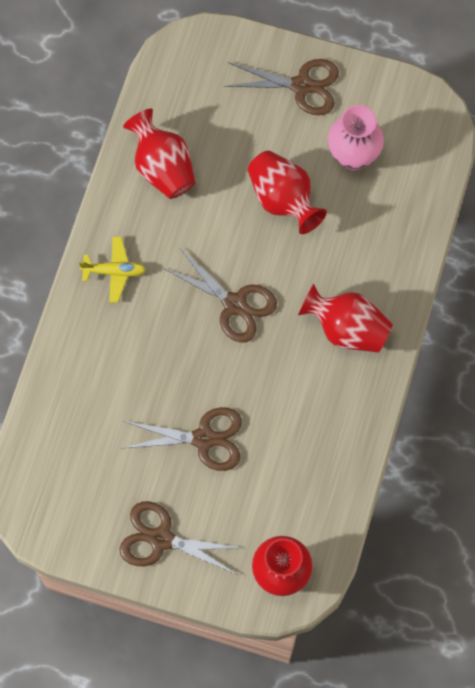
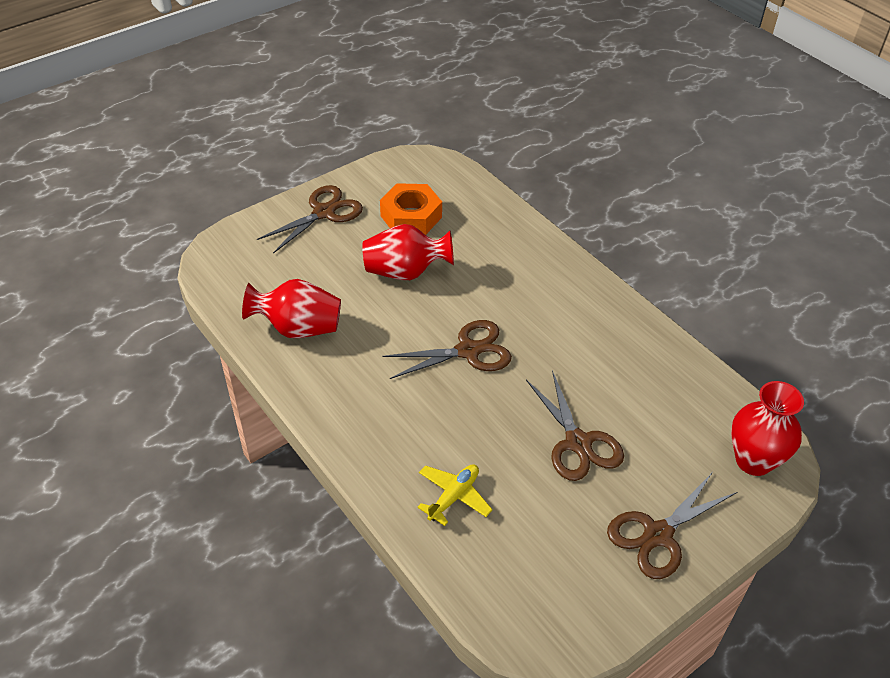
camera: 55 degrees left, 25 degrees down
(114, 271) = (358, 415): yellow plane -> yellow plane (454, 496)
(204, 438) = (578, 443): brown scissors -> brown scissors turned 120 degrees clockwise
(346, 328) = (553, 295): red vase -> none
(353, 156) = (411, 216): pink vase -> orange nut

